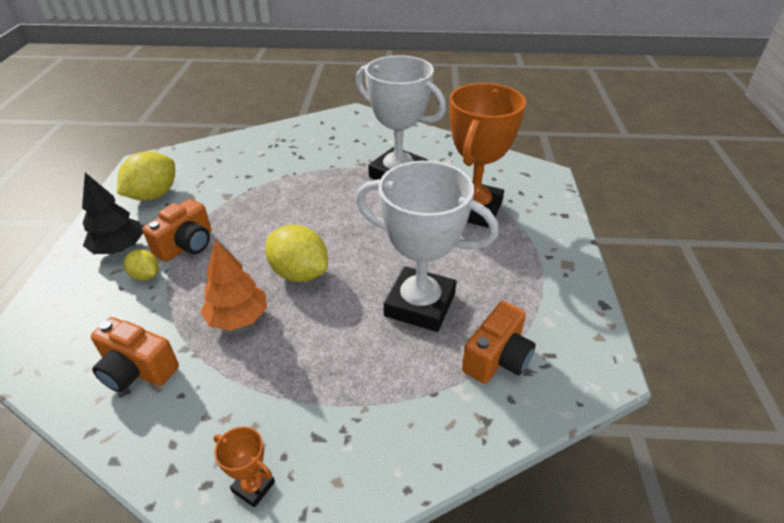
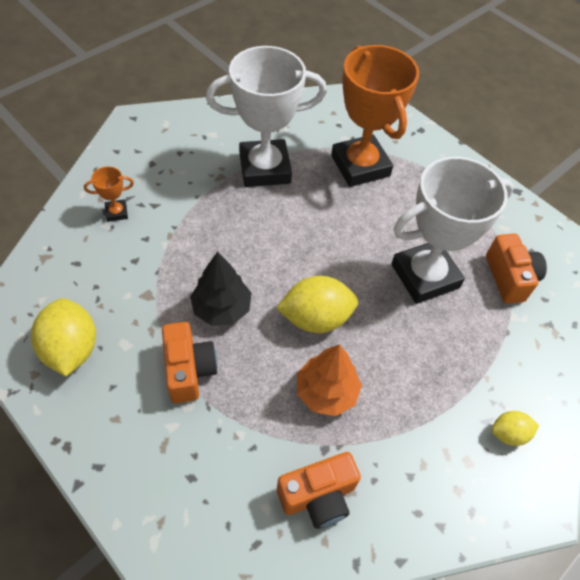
camera: 50 degrees left, 15 degrees up
(119, 248) = (130, 424): black tree -> black tree (221, 308)
(146, 276) = (199, 425): yellow lemon -> yellow lemon (508, 433)
(253, 486) = (496, 484): orange trophy -> orange trophy (116, 212)

